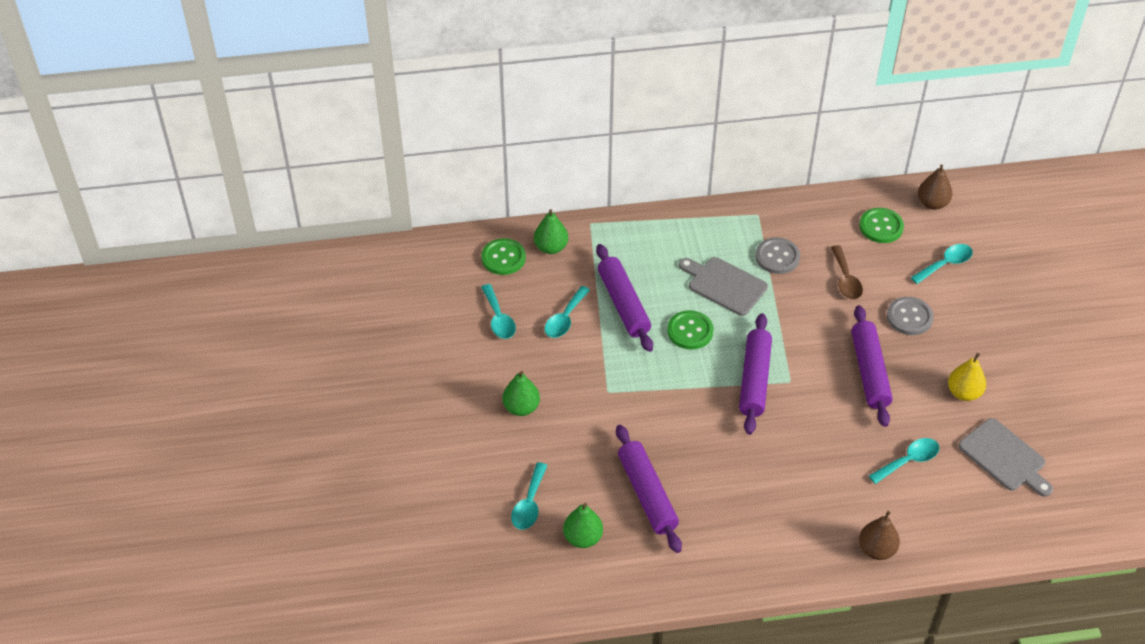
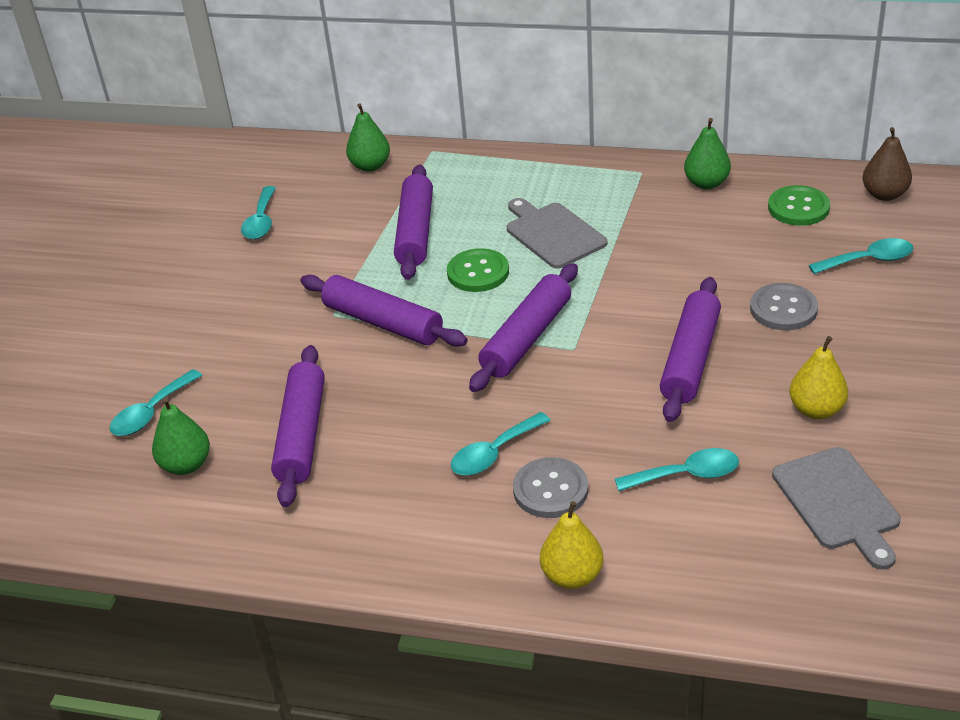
camera: 25 degrees right, 10 degrees down
(503, 258) = (310, 167): green button -> none
(521, 407) = (219, 311): green pear -> green pear (706, 183)
(565, 319) = (336, 234): turquoise spoon -> turquoise spoon (494, 453)
(647, 390) = (383, 322): none -> purple rolling pin
(777, 257) = (639, 217): grey button -> grey button (550, 490)
(846, 280) = (717, 254): brown spoon -> none
(876, 549) = (572, 576): brown pear -> yellow pear

